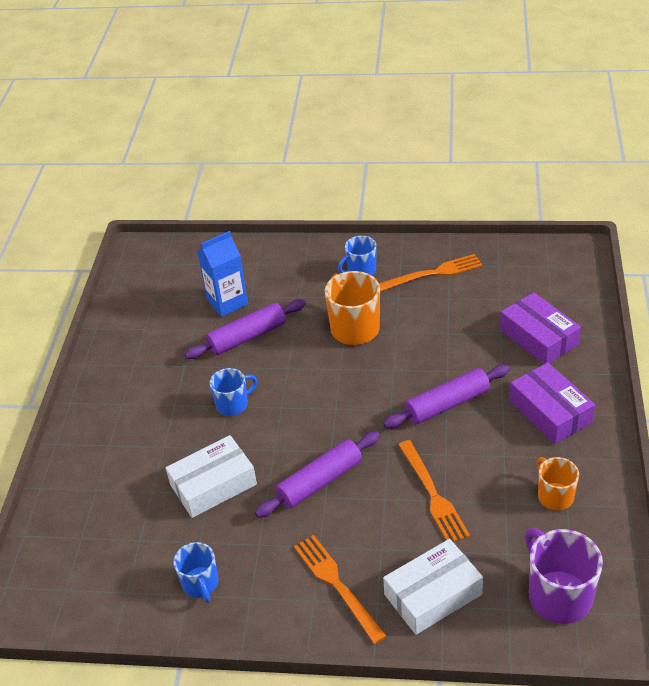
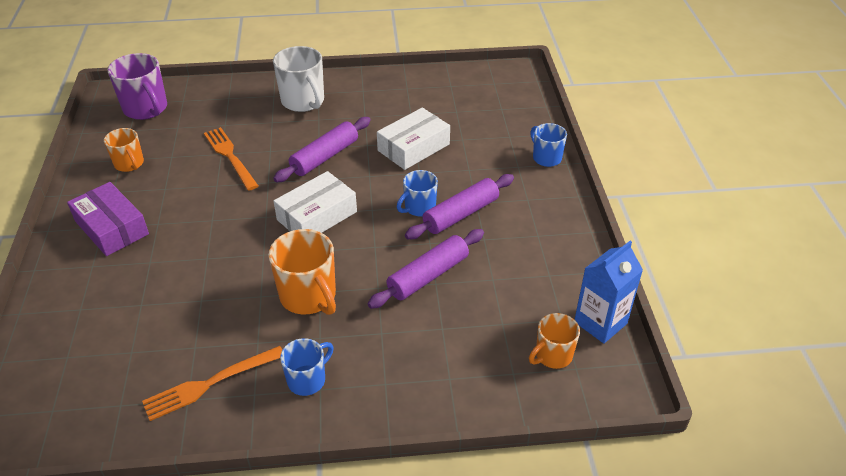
camera: 165 degrees right, 0 degrees up
(176, 272) = (552, 355): none -> orange mug
(200, 584) = (400, 93): blue mug -> blue mug (546, 158)
(227, 302) = (467, 317): blue carton -> blue carton (600, 322)
(336, 584) = (303, 101): orange fork -> white mug
(433, 594) = (234, 102): white box -> white box (317, 216)
(447, 404) = (210, 225): purple rolling pin -> purple rolling pin (461, 214)
(538, 337) = (98, 303): purple box -> none

